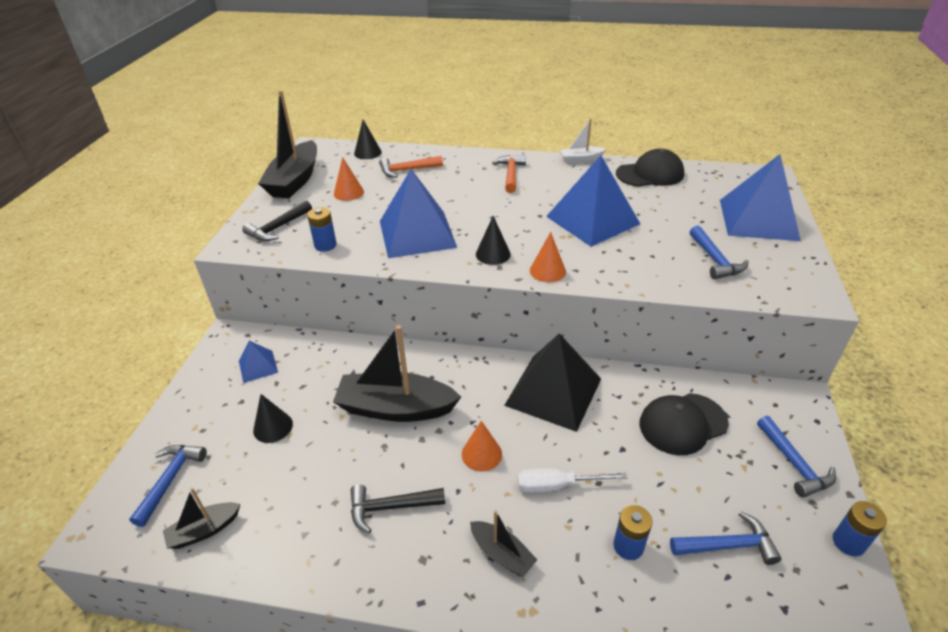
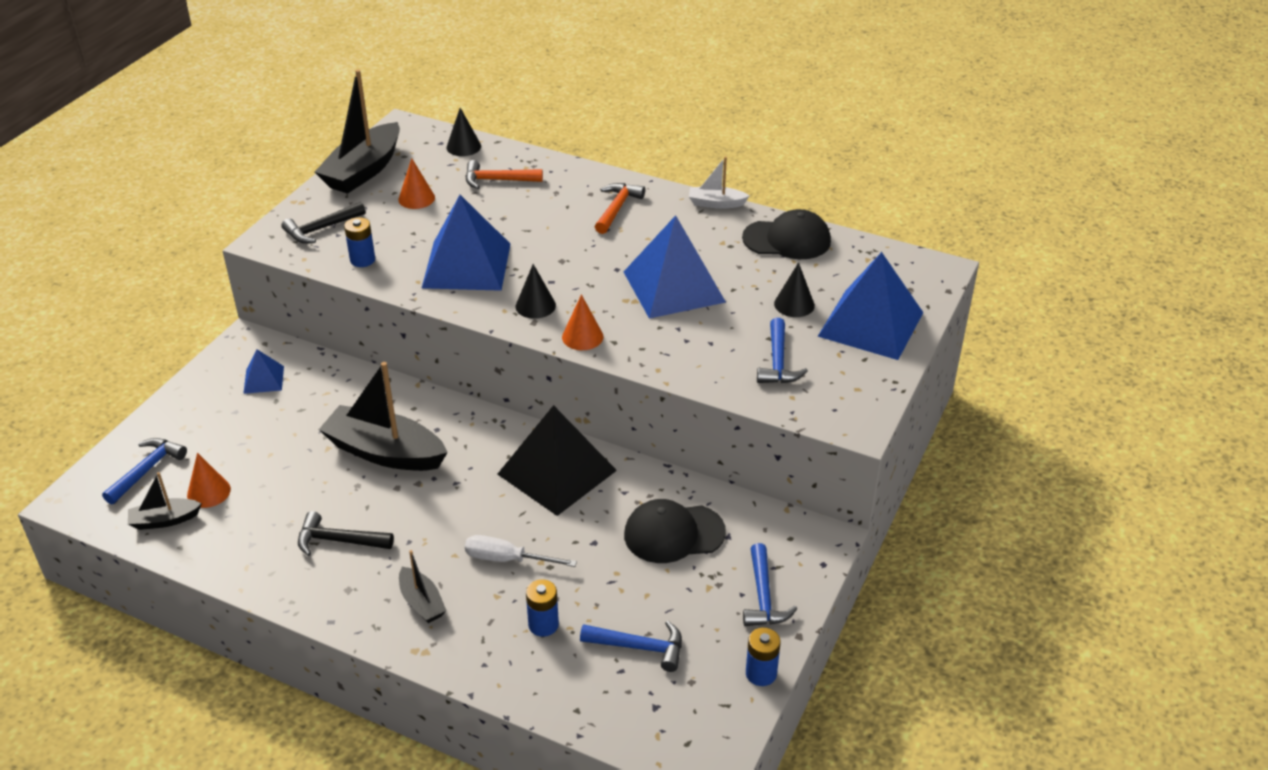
camera: 15 degrees right, 0 degrees up
(273, 427) = (257, 443): black cone -> black cone (794, 304)
(481, 454) = (449, 514): orange cone -> orange cone (208, 492)

